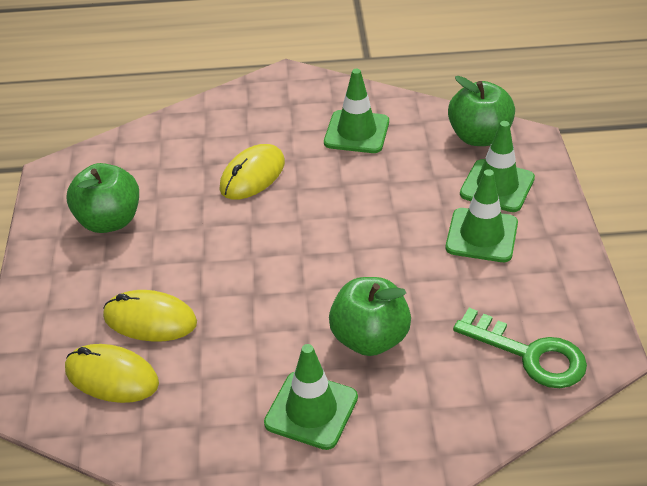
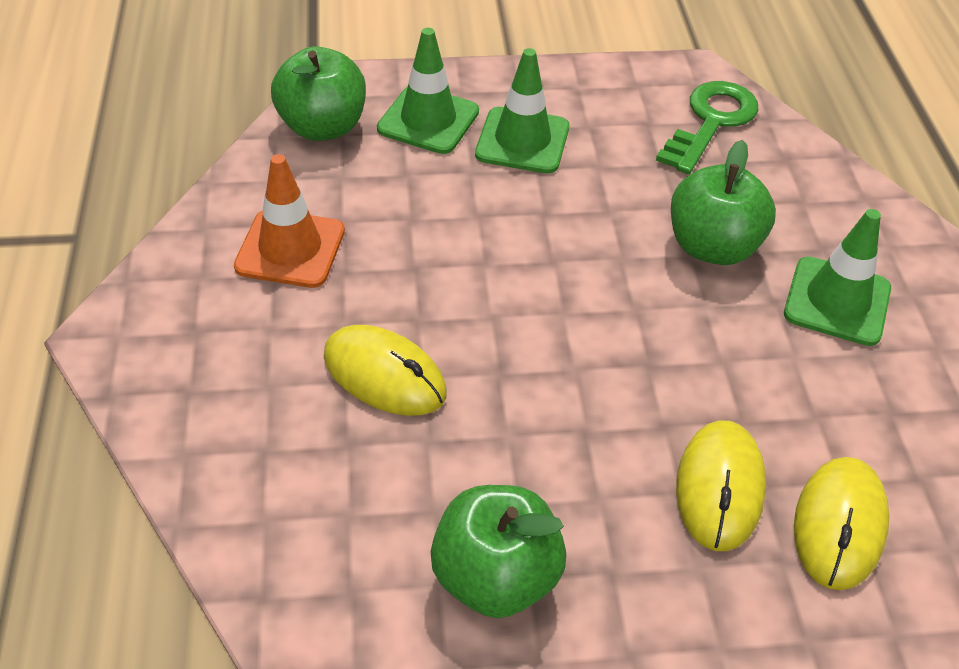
camera: 95 degrees left, 5 degrees up
(356, 132) = (290, 249): green traffic cone -> orange traffic cone

